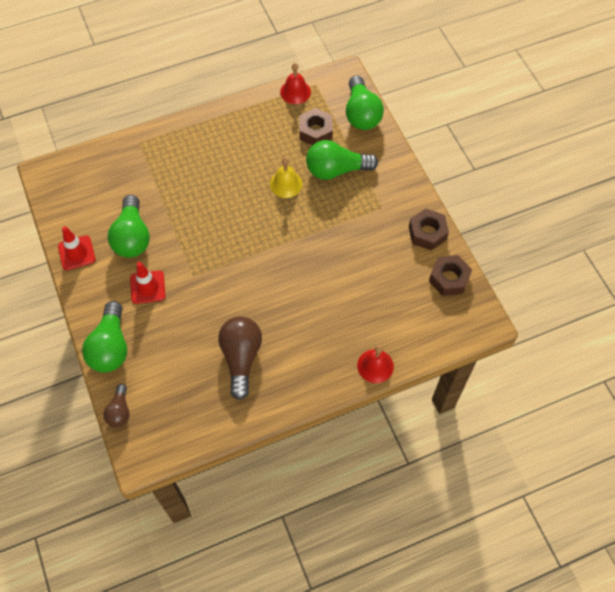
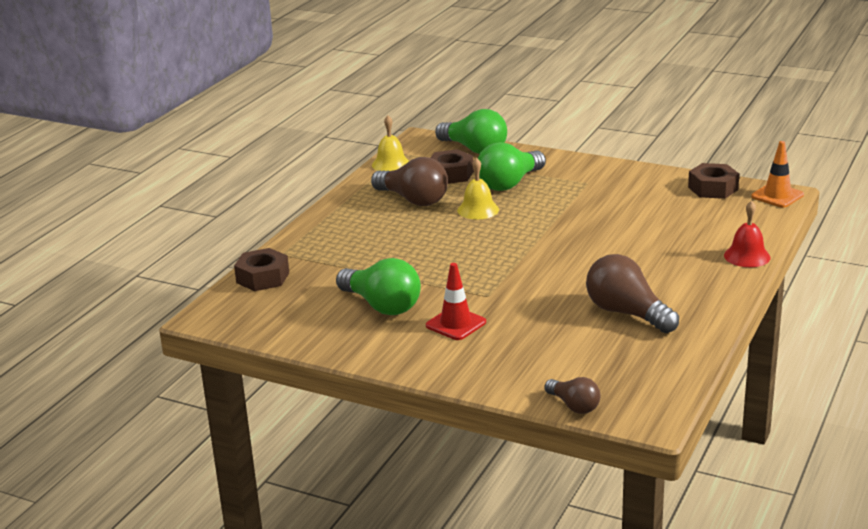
camera: 40 degrees left, 35 degrees down
(76, 253) = (338, 343): red traffic cone -> none
(110, 347) = (487, 376): green light bulb -> none
(263, 143) = (413, 200): none -> brown light bulb
(295, 92) = (391, 164): red bell -> yellow bell
(427, 233) = (650, 177): brown nut -> brown nut (263, 277)
(478, 321) = (777, 196): none -> orange traffic cone

